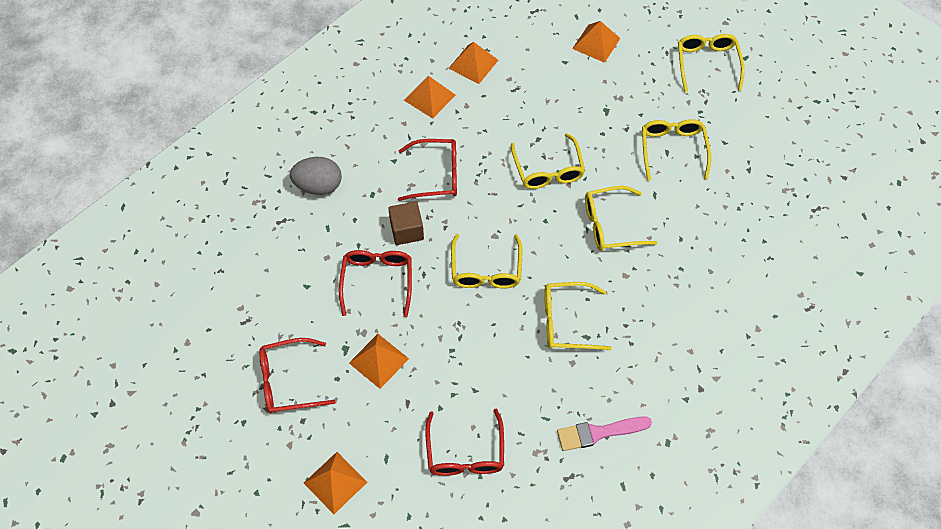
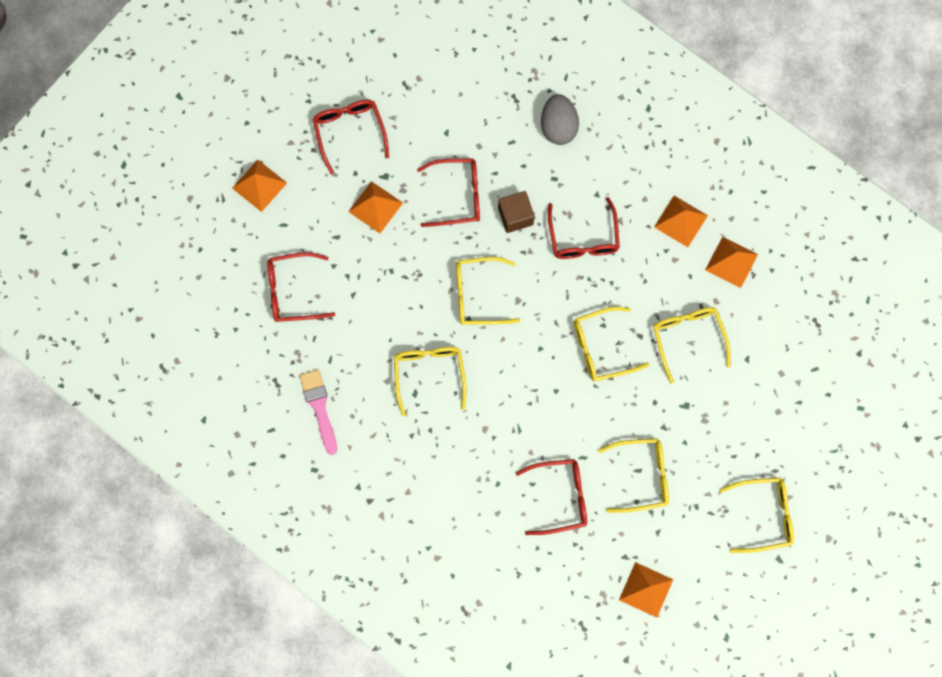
camera: 85 degrees right, 15 degrees up
(596, 43) = (778, 392): orange pyramid -> orange pyramid (646, 589)
(610, 225) = (541, 413): yellow glasses -> yellow glasses (688, 338)
(694, 216) = (560, 497): none -> red glasses

